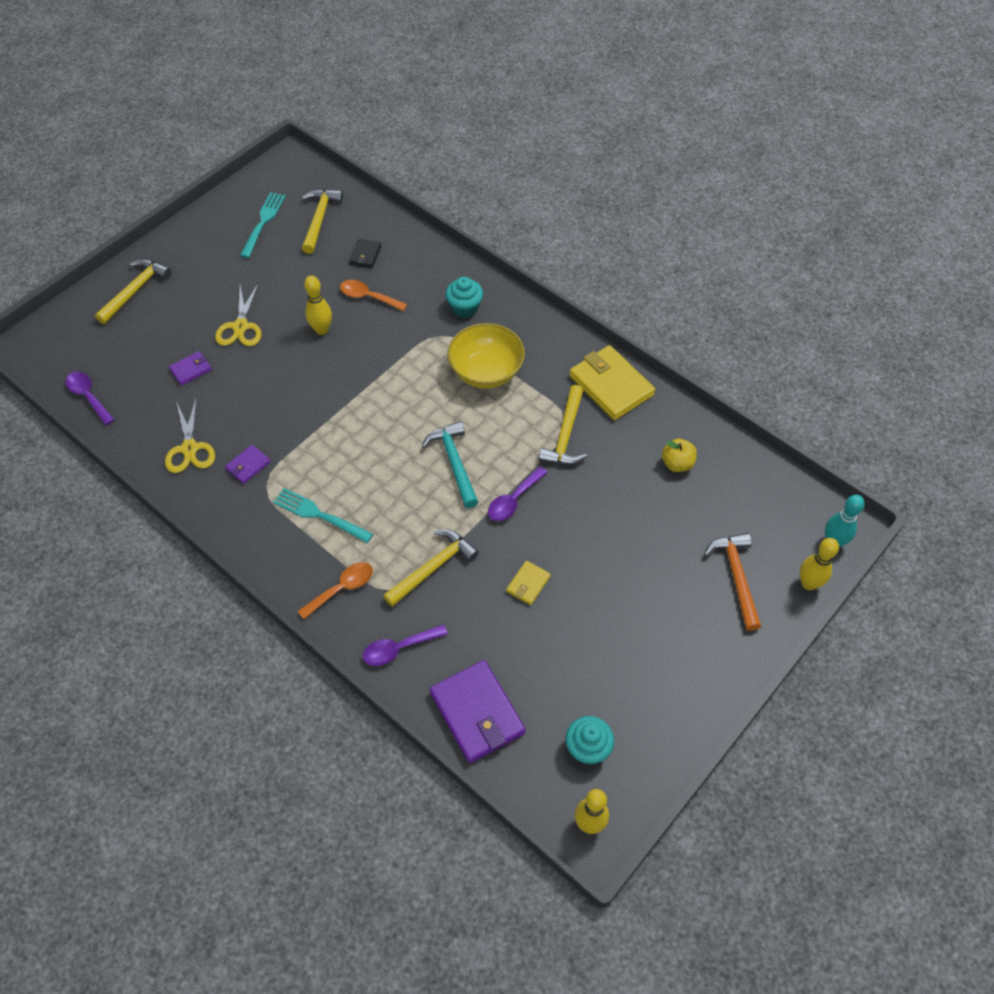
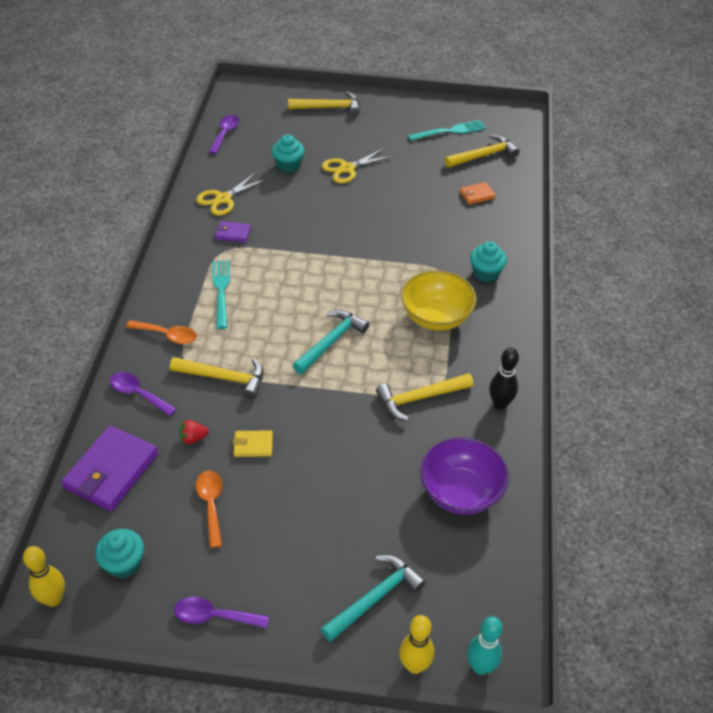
camera: 55 degrees right, 10 degrees down
(191, 369) = (288, 165): purple wallet -> turquoise cupcake
(322, 330) = (385, 208): yellow bowling pin -> none
(365, 255) = (477, 195): black wallet -> orange wallet
(368, 297) = (440, 216): orange spoon -> orange spoon (211, 504)
(487, 627) = (193, 438): none -> red strawberry
(513, 500) = (326, 396): purple spoon -> purple spoon (214, 616)
(611, 385) = (500, 404): yellow wallet -> black bowling pin
(677, 463) = (460, 492): yellow apple -> purple bowl
(736, 577) = (375, 598): orange hammer -> turquoise hammer

